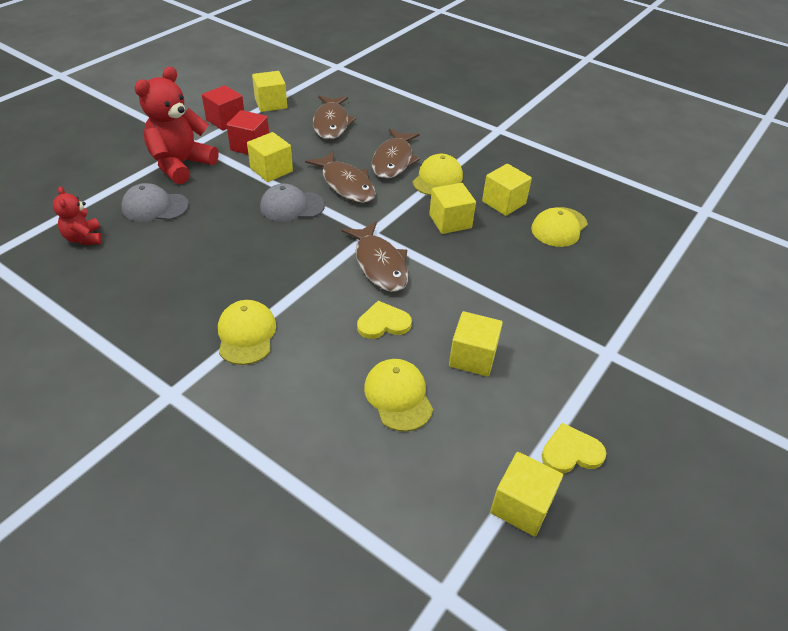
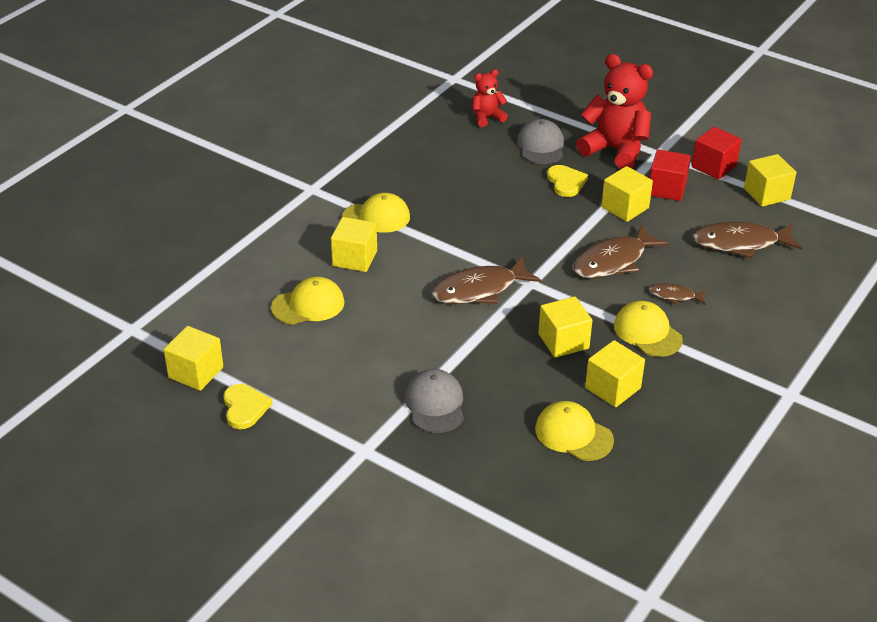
camera: 90 degrees right, 5 degrees down
(292, 206) = (563, 227): grey cap -> grey cap (435, 404)
(383, 323) = (396, 294): yellow heart -> yellow heart (566, 182)
(393, 161) = (675, 296): brown fish -> brown fish, size x0.51
(437, 179) = (647, 332): yellow cap -> yellow cap turned 150 degrees counterclockwise
(472, 357) = (355, 351): yellow cube -> yellow cube (354, 258)

